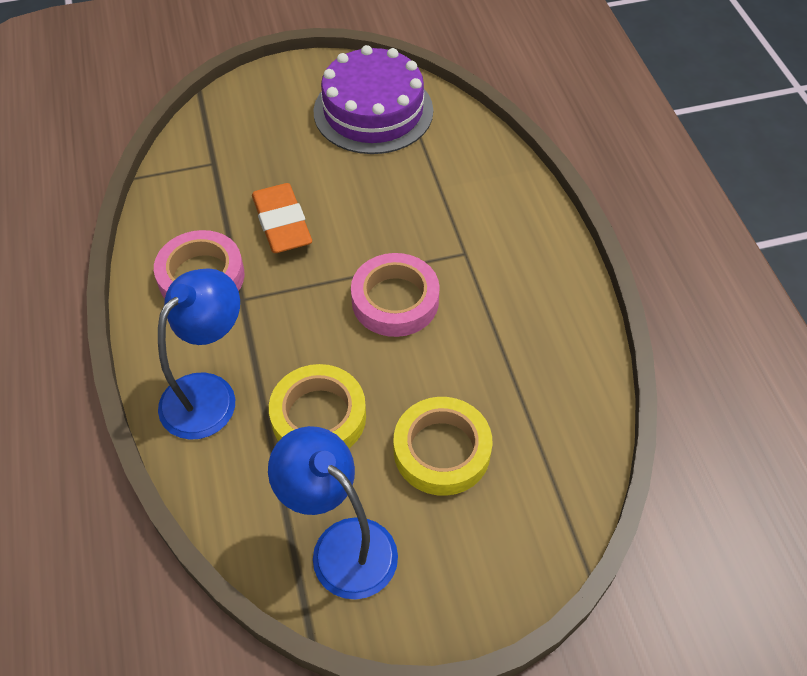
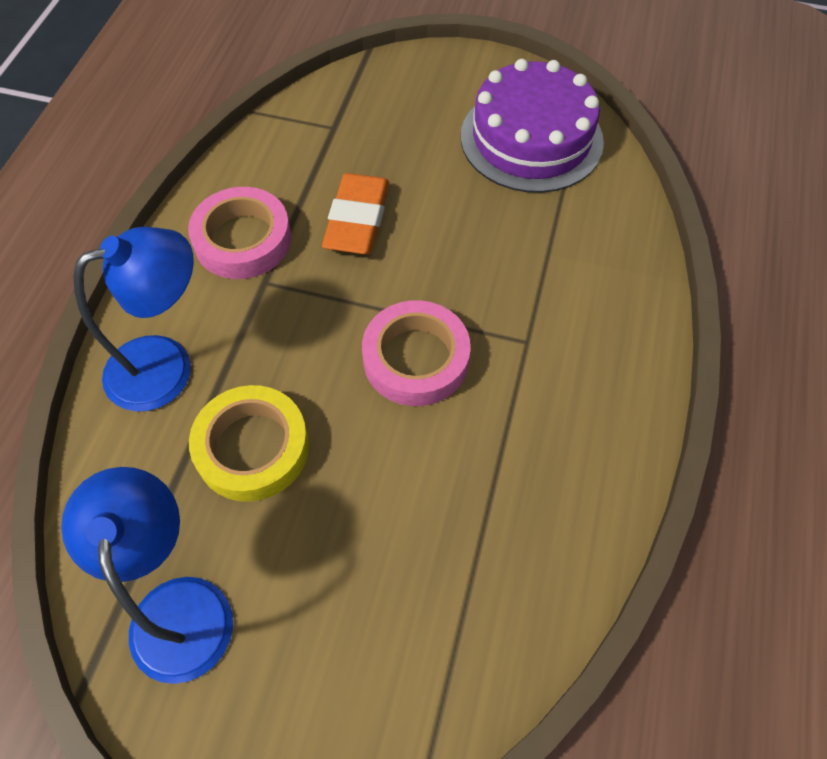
camera: 30 degrees right, 5 degrees up
(442, 450) = (351, 558): yellow tape -> none

